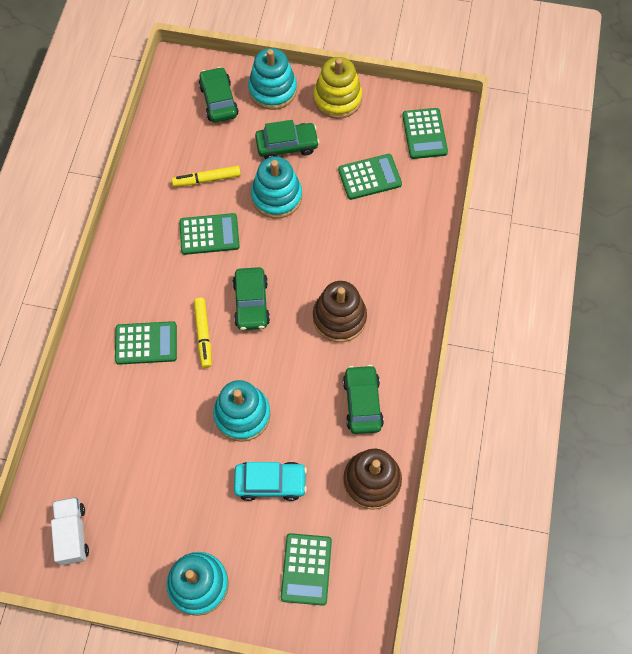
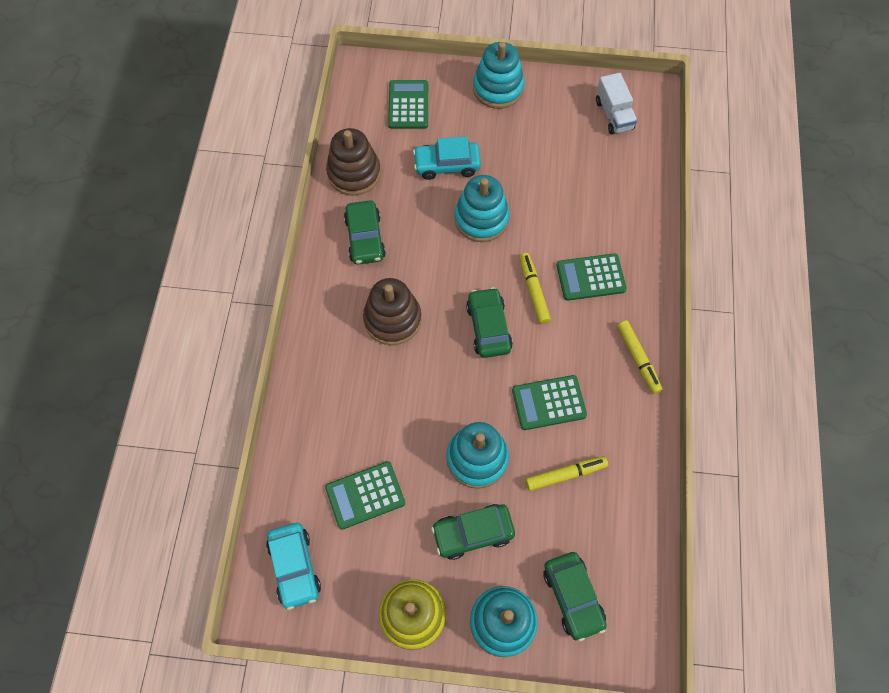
camera: 175 degrees right, 0 degrees up
(123, 264) = (638, 359): none -> yellow marker
(424, 134) = (295, 567): green calculator -> turquoise car

